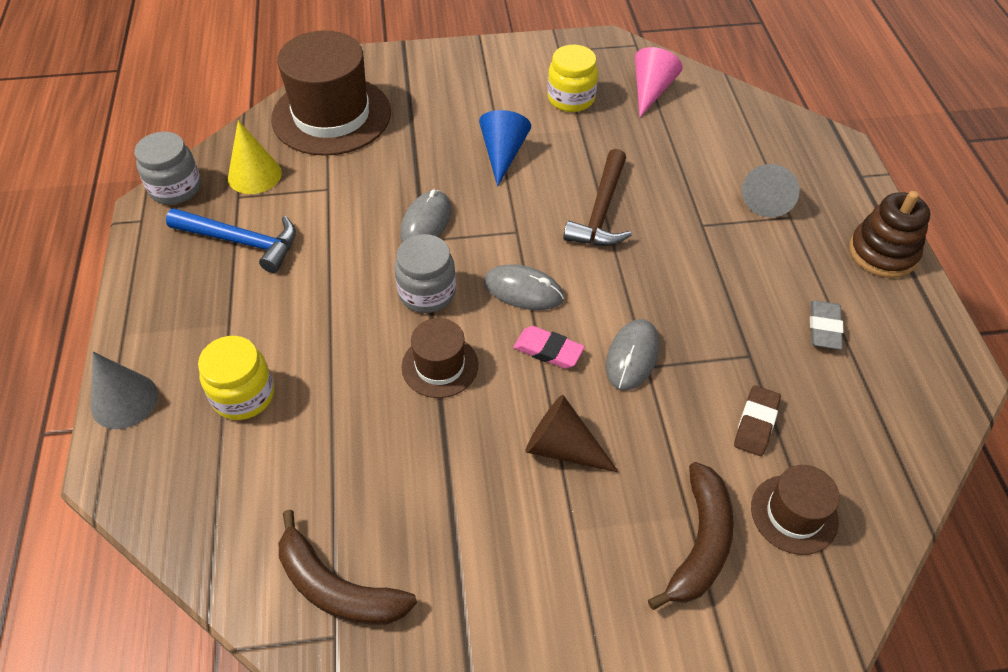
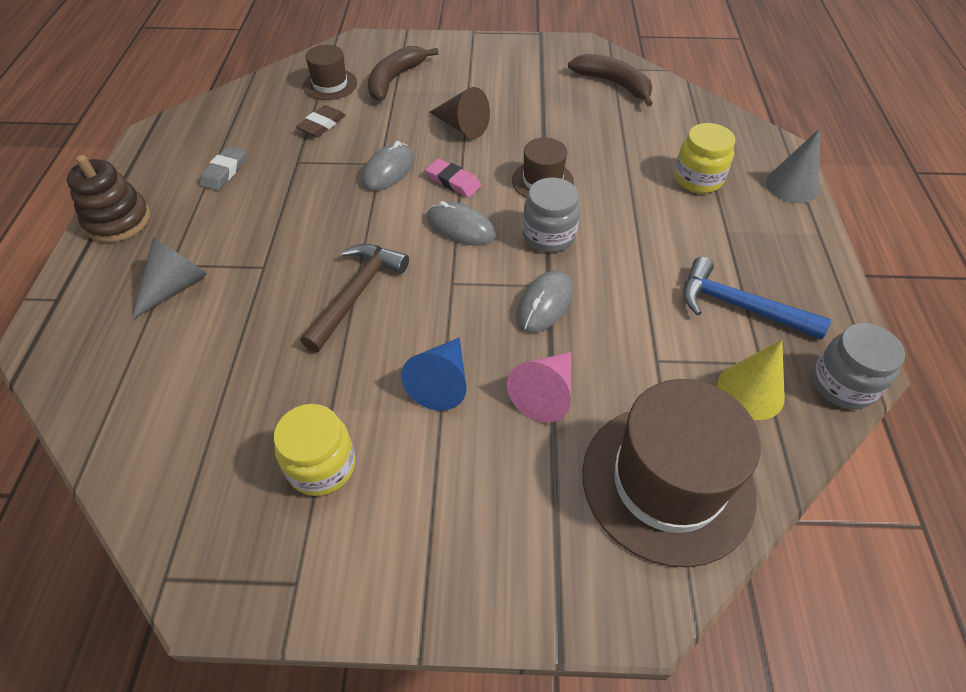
camera: 170 degrees left, 0 degrees up
(651, 91) = (203, 464): pink cone -> pink cone (545, 393)

